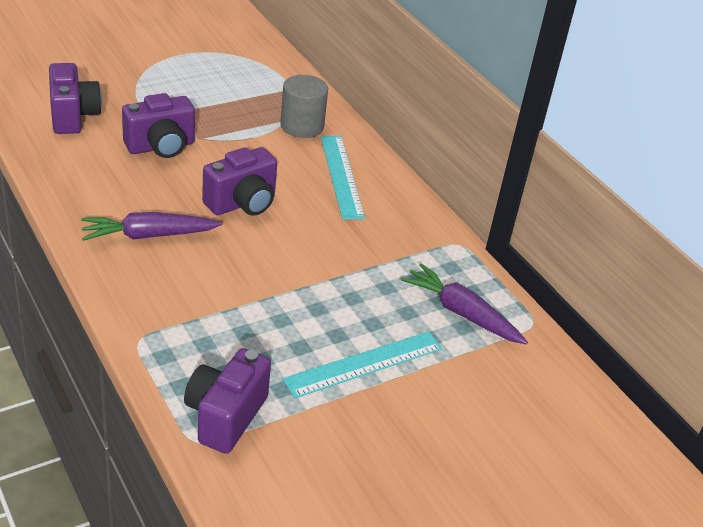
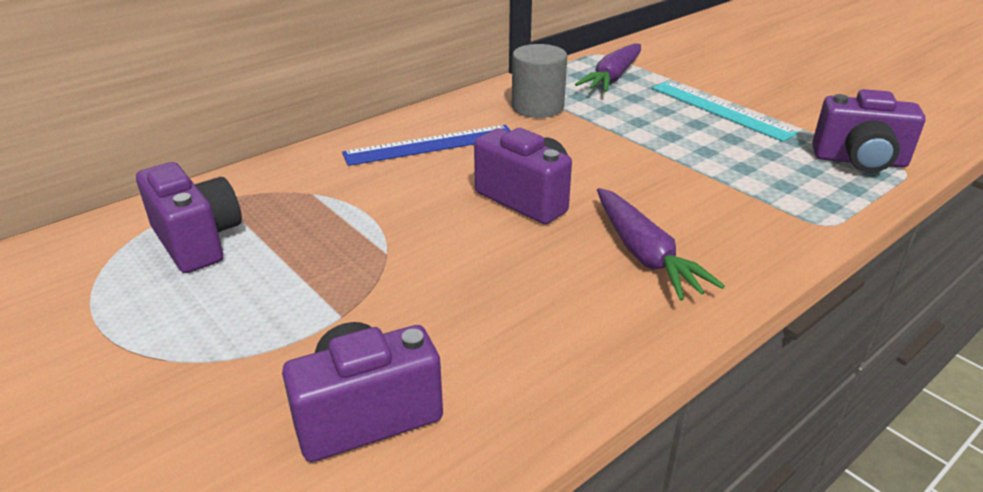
camera: 95 degrees left, 5 degrees down
(161, 147) = (427, 287): purple camera -> purple camera (198, 241)
(302, 126) = (324, 181): grey cylinder -> grey cylinder (537, 107)
(341, 176) = (430, 145): turquoise ruler -> blue ruler

